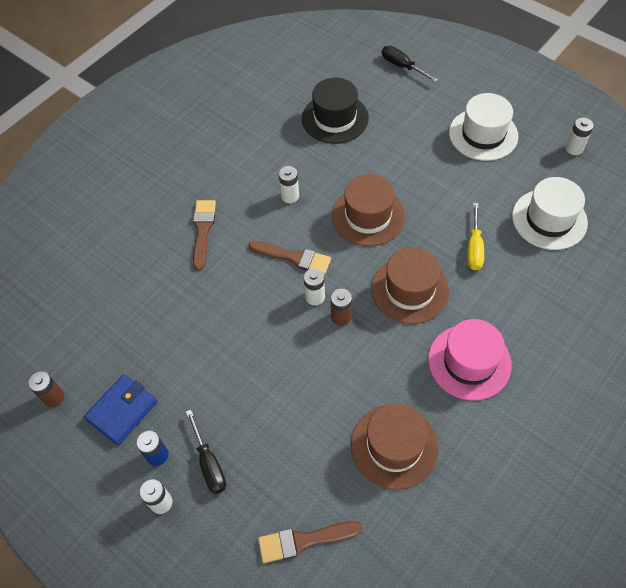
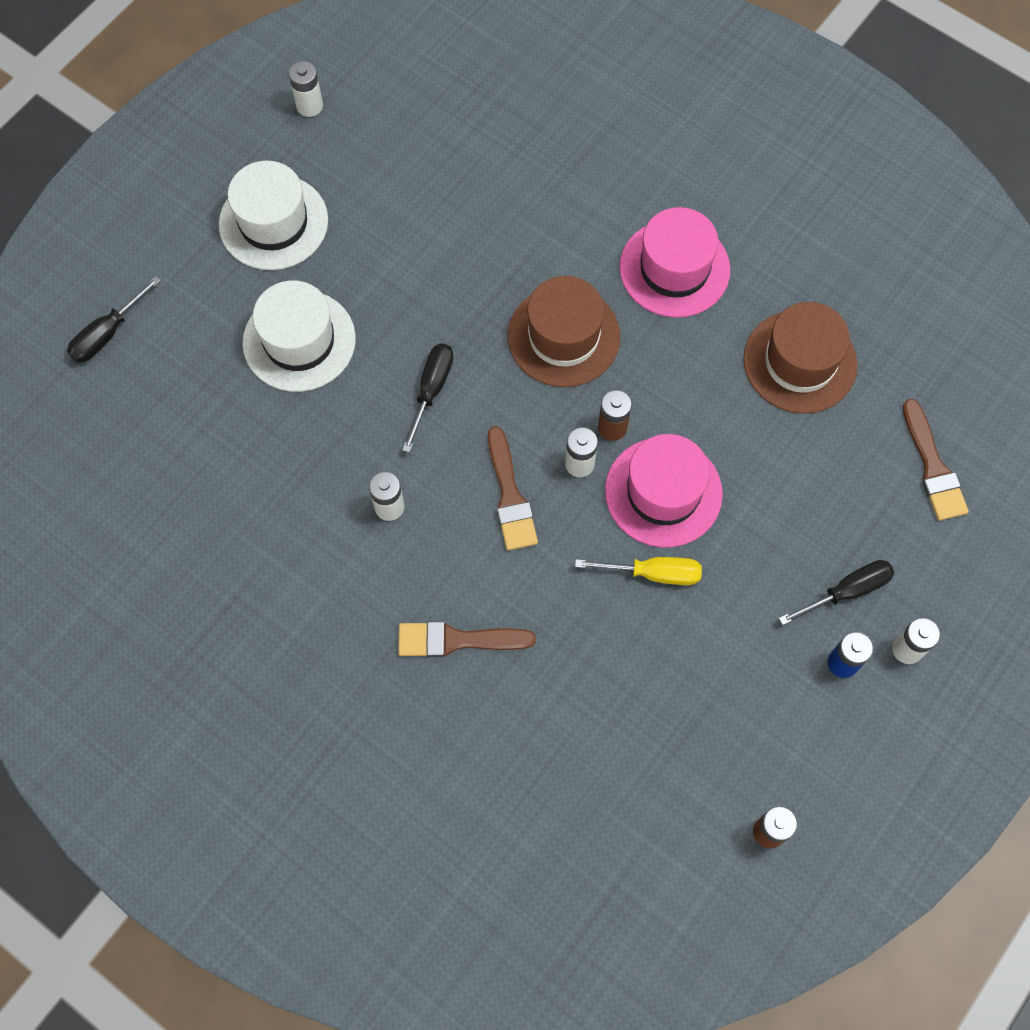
camera: 95 degrees left, 10 degrees up
(122, 410) = (781, 723): blue wallet -> none
(292, 346) = (663, 492): none -> pink hat
(294, 257) = (510, 496): brown brush -> brown brush turned 150 degrees clockwise
(335, 118) = (222, 441): black hat -> none
(368, 216) = (431, 390): brown hat -> black screwdriver
(474, 247) = (490, 250): yellow screwdriver -> yellow screwdriver (653, 573)
(549, 219) = (441, 152): white hat -> white hat (299, 341)

